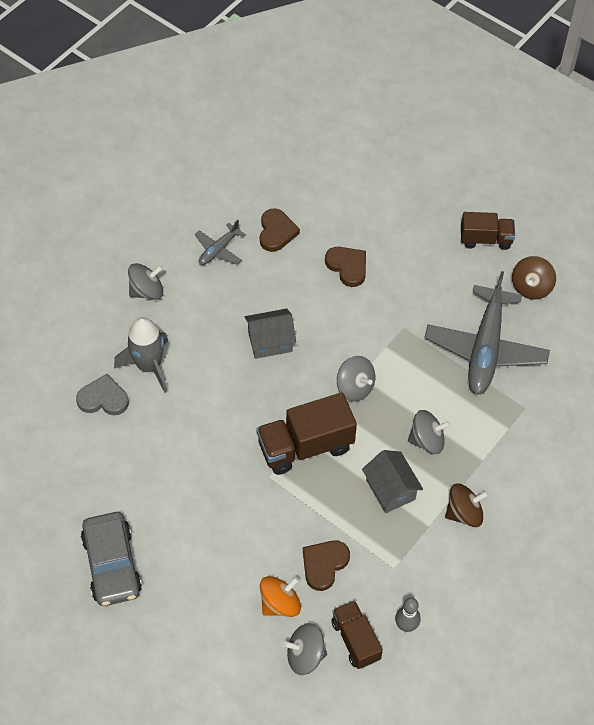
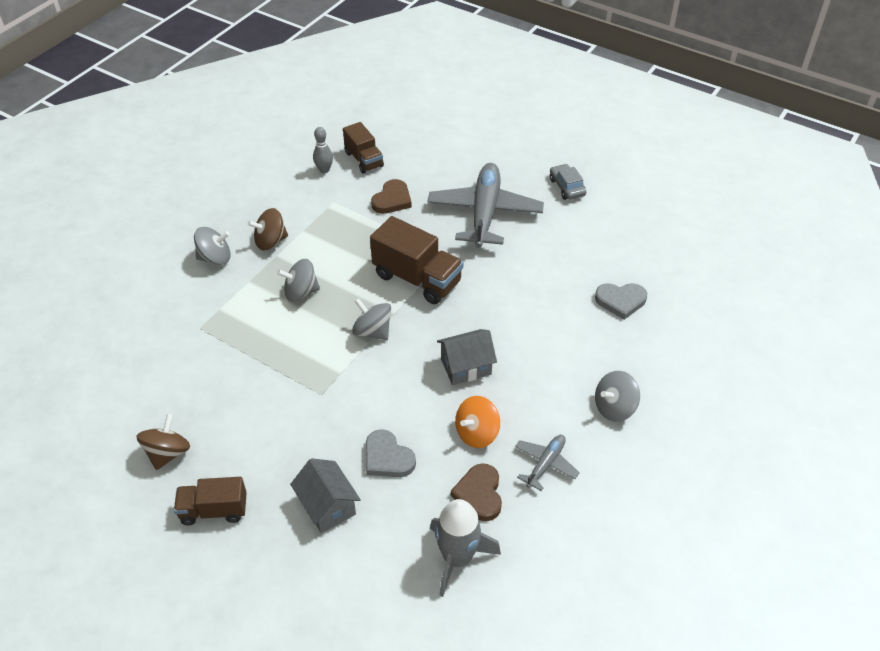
camera: 175 degrees right, 10 degrees down
(112, 564) = (566, 187): grey car -> grey car, size x0.60
(149, 366) = (586, 333): grey rocket -> grey rocket (457, 558)
(280, 603) = (425, 175): orange spinning top -> orange spinning top (477, 433)
(305, 446) = (417, 278): brown truck -> brown truck turned 60 degrees clockwise
(305, 656) = (402, 149): grey spinning top -> grey spinning top (215, 258)
(347, 267) = (387, 458): brown heart -> grey heart
(390, 490) = (336, 253): grey house -> grey house (327, 506)
(485, 349) = (232, 380): grey plane -> grey plane (485, 213)

